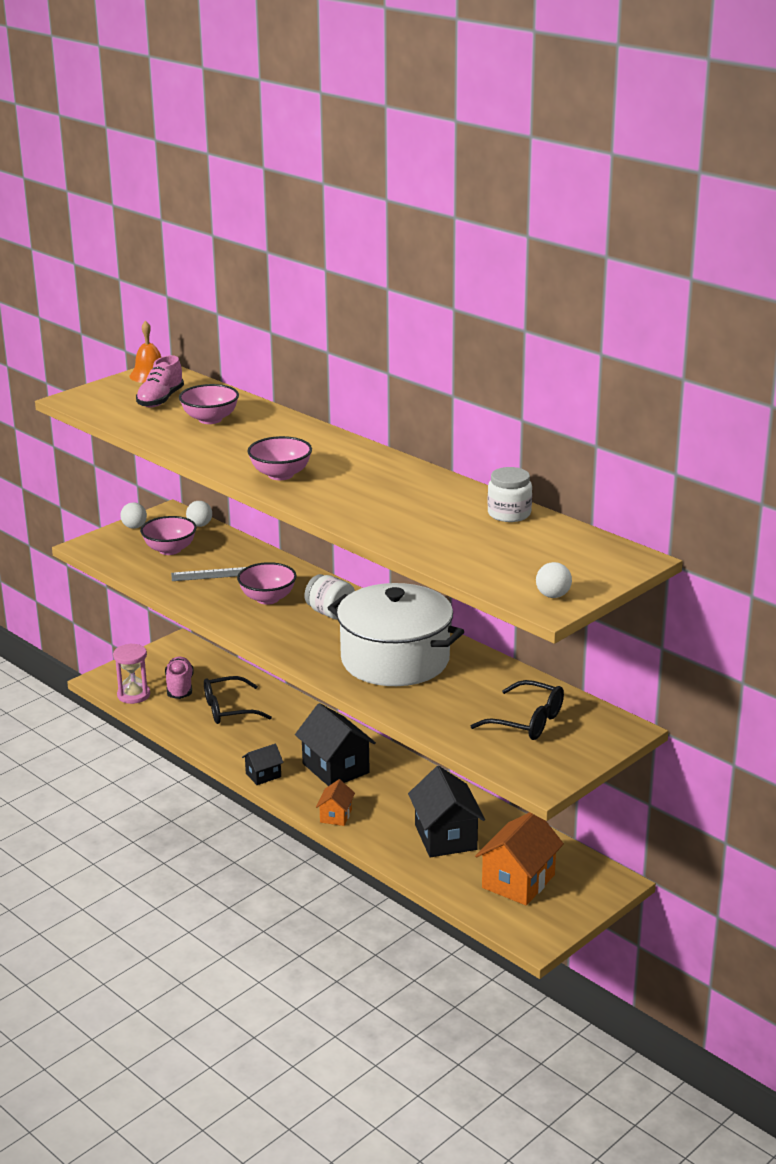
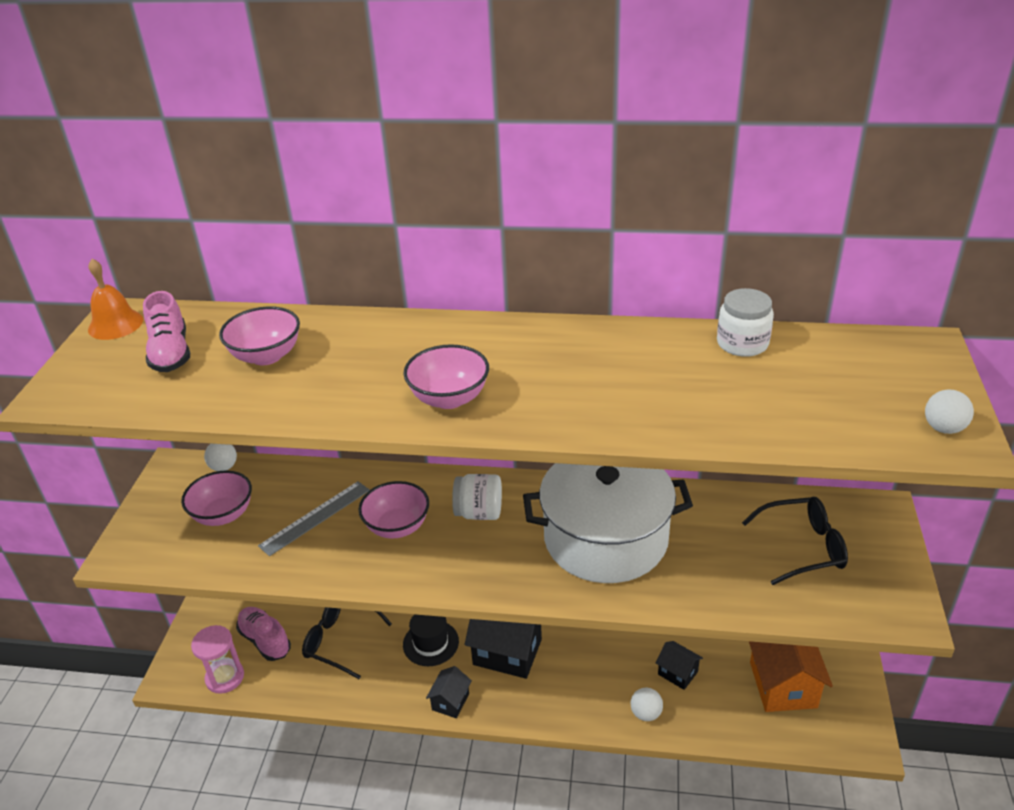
camera: 35 degrees left, 10 degrees up
(134, 527) = (151, 503): white ball -> white ball (646, 713)
(228, 709) = (340, 641): black glasses -> black glasses turned 75 degrees clockwise
(288, 739) = (430, 643): none -> black hat
(336, 816) = (564, 709): orange house -> none
(445, 837) = (677, 673): black house -> black house, size x0.52

